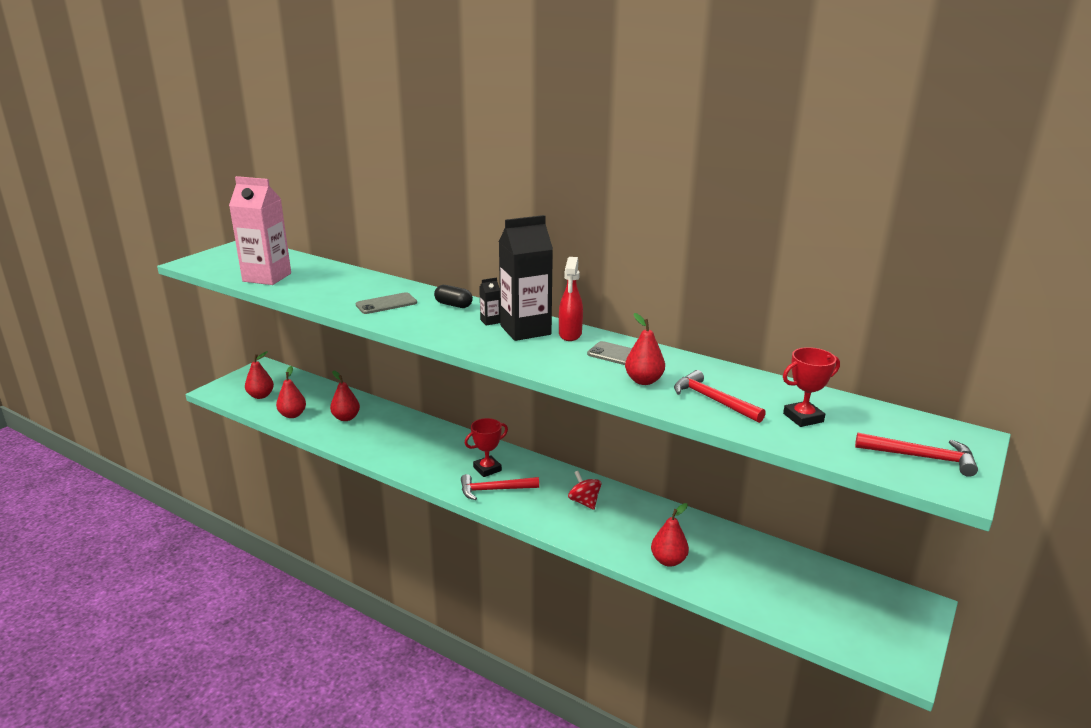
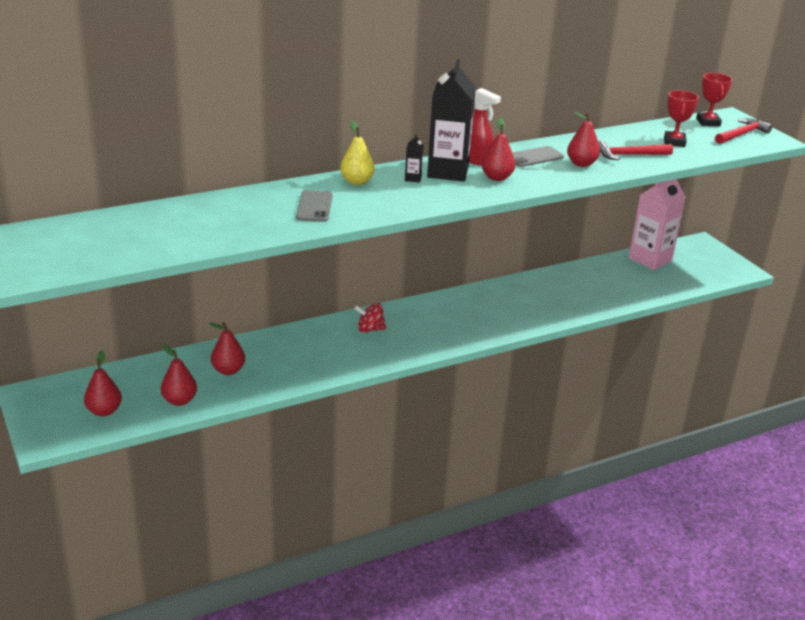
camera: 60 degrees left, 5 degrees up
(267, 277) = (147, 244): pink carton -> pink carton (650, 259)
(453, 305) = (357, 182): black capsule -> yellow pear
(487, 469) = (408, 326): red trophy -> red trophy (708, 122)
(494, 490) = (443, 333): red hammer -> none
(584, 502) = (499, 302): red spinning top -> red spinning top (370, 329)
(668, 560) = (597, 299): red pear -> red pear (497, 177)

